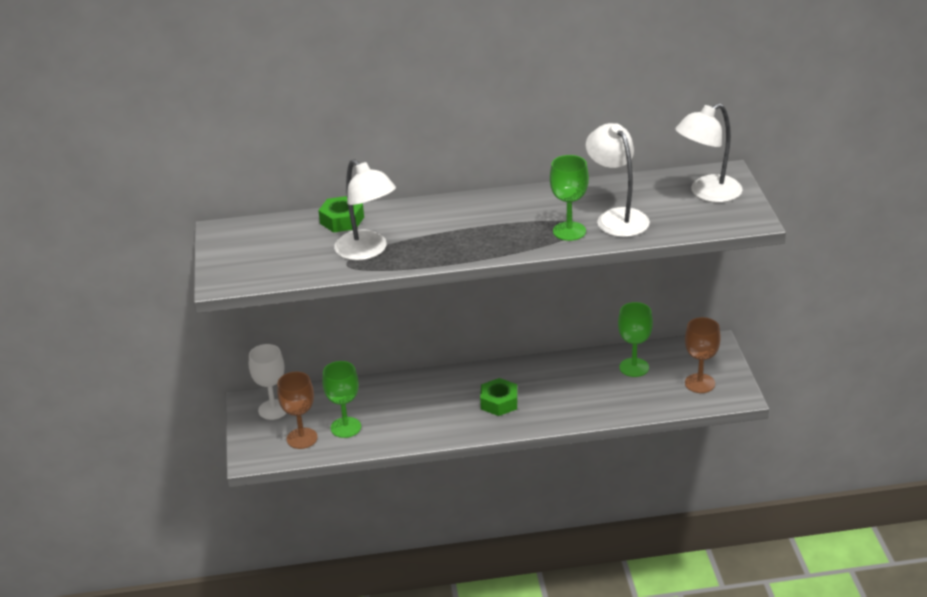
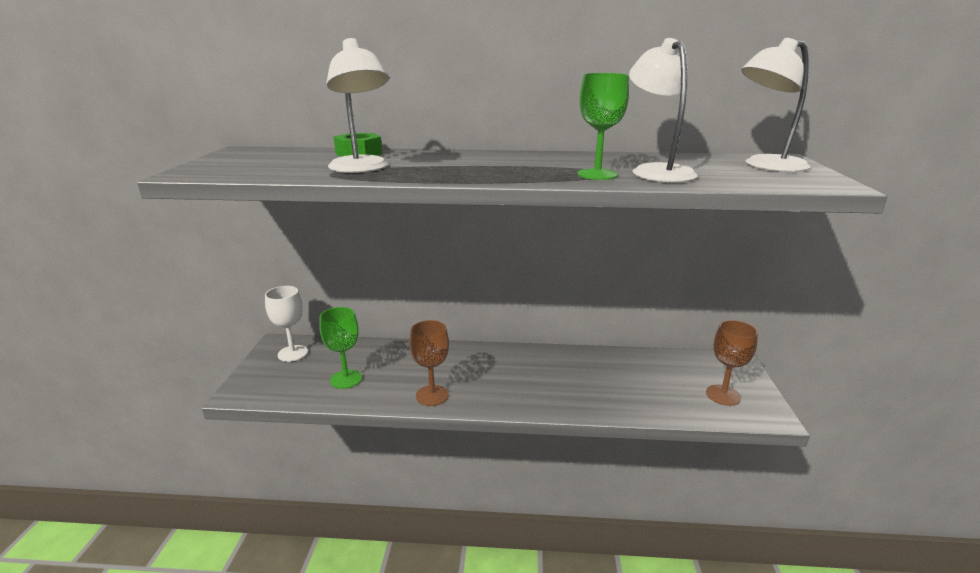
camera: 10 degrees right, 10 degrees down
(302, 438) = (299, 382): brown goblet -> brown goblet (432, 395)
(499, 402) = (505, 380): green nut -> none
(634, 367) = (651, 369): green goblet -> none

